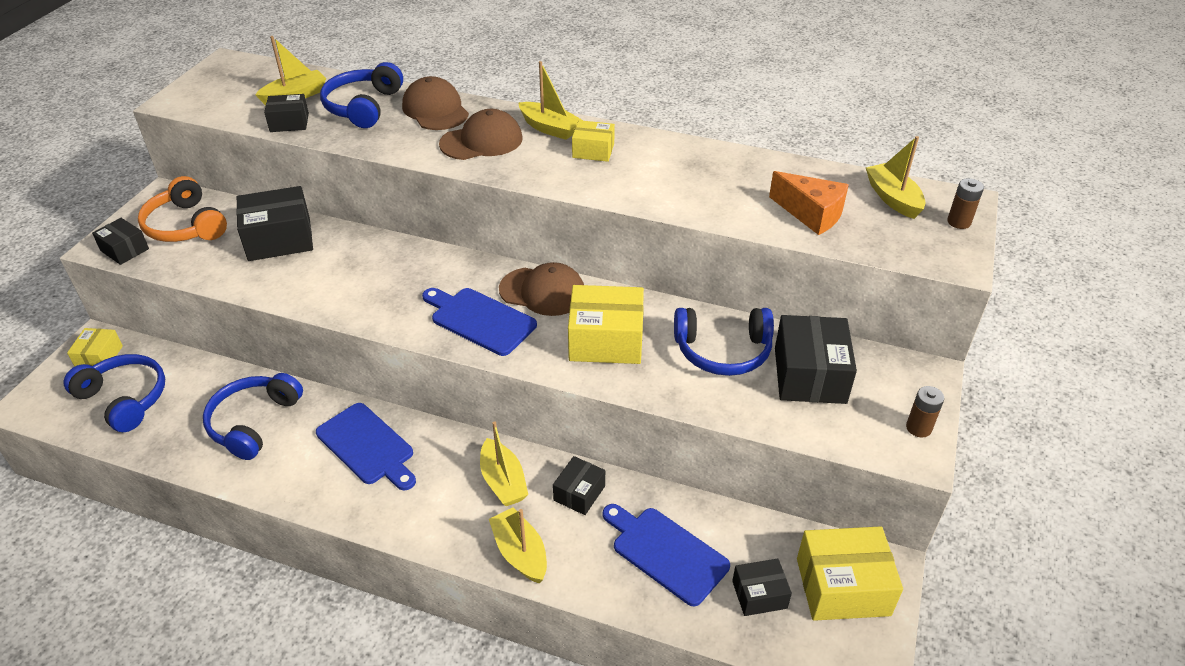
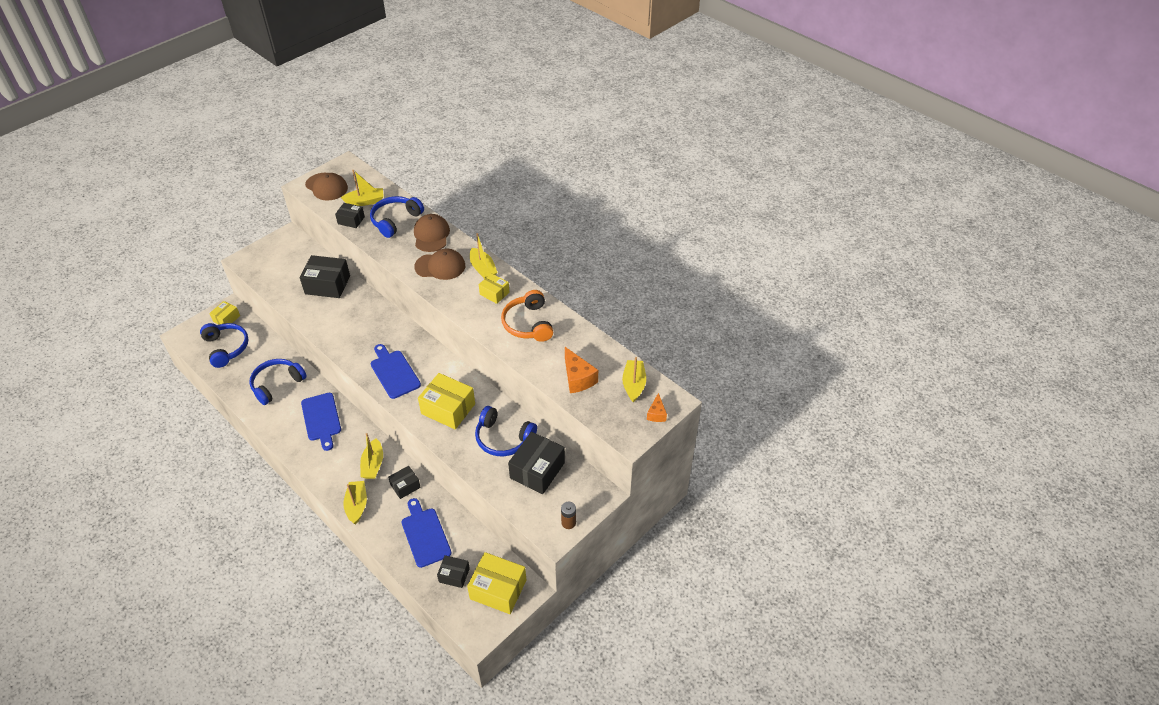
camera: 25 degrees right, 5 degrees up
(124, 250) = (251, 266): black box -> none
(185, 226) = (287, 260): orange headphones -> orange headphones (528, 324)
(543, 291) = (437, 367): brown cap -> brown cap (326, 187)
(959, 222) = (656, 414): brown battery -> orange cheese

